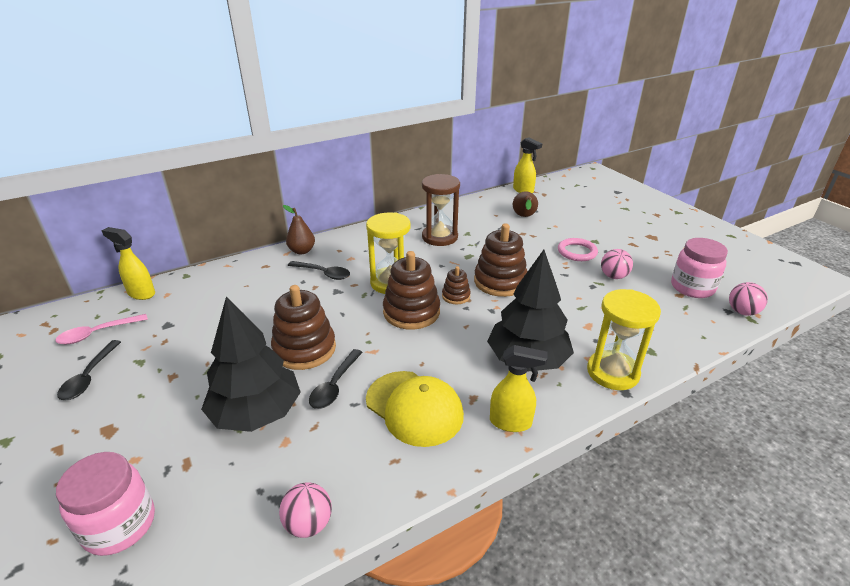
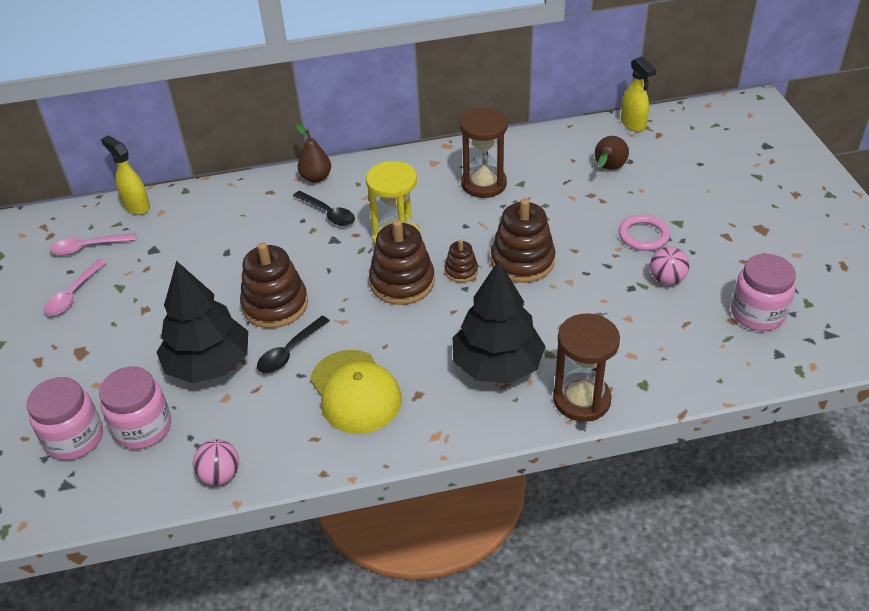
camera: 20 degrees right, 10 degrees up
(89, 377) = (73, 294): black spoon -> pink spoon
(202, 493) = (143, 428): none -> pink jar
(511, 422) = (442, 428): yellow spray bottle -> none
(612, 372) = (581, 399): yellow hourglass -> brown hourglass
(742, 312) = (795, 359): pink ball -> none

